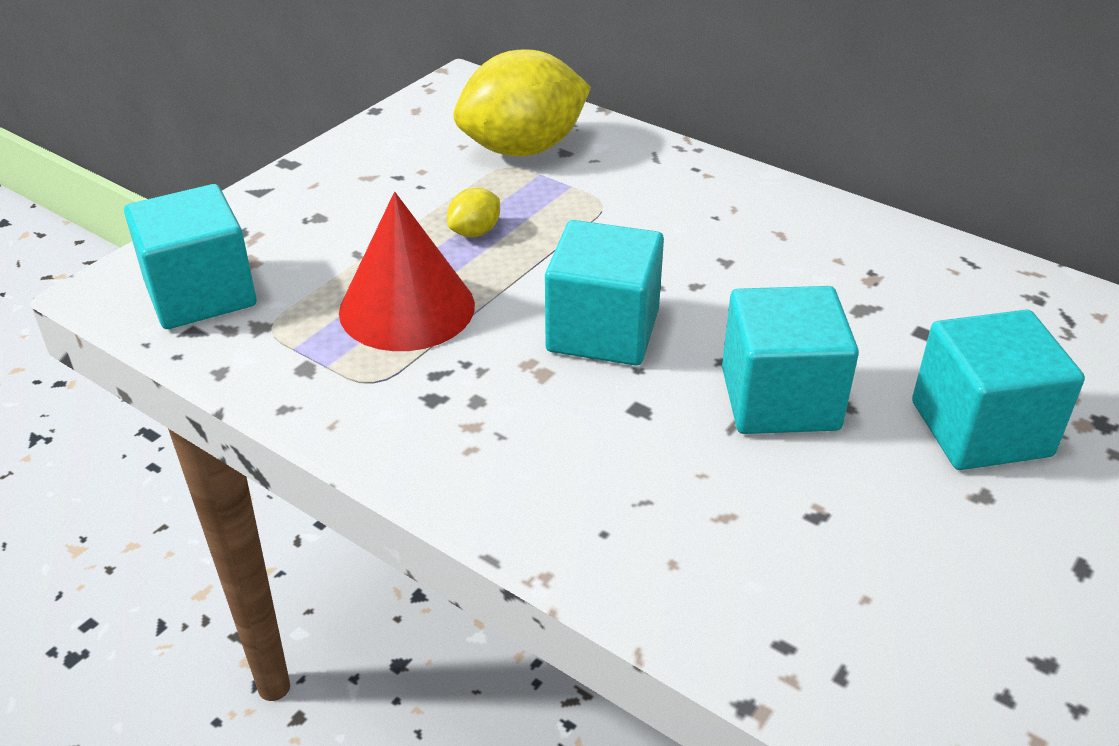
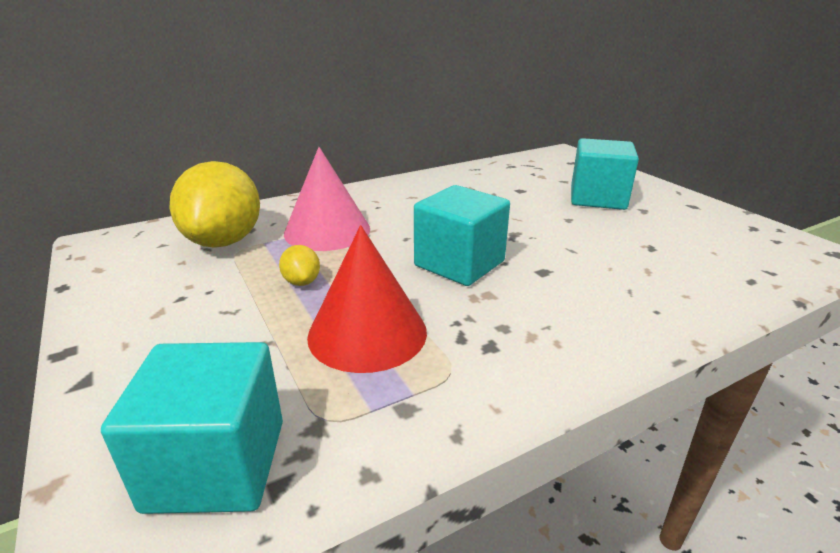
camera: 65 degrees left, 10 degrees down
(606, 204) = (327, 231): none -> pink cone
(779, 399) = (555, 232): turquoise cube -> none

